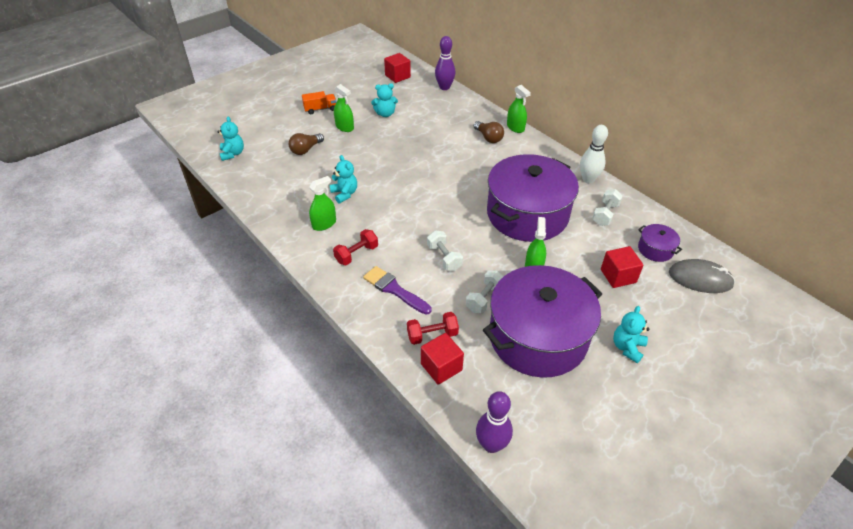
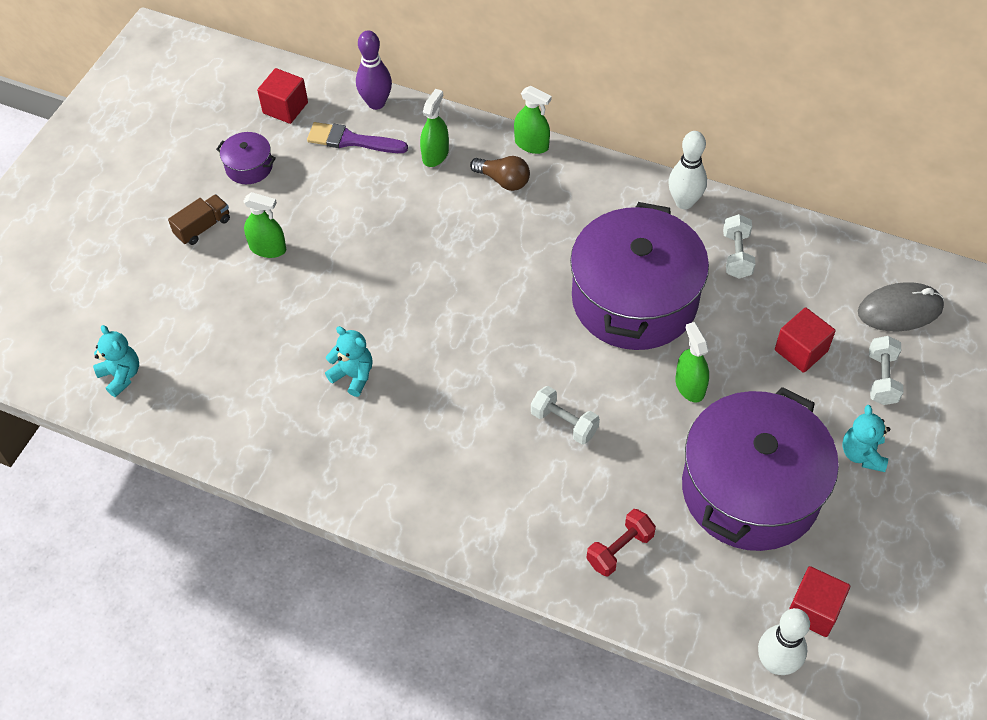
camera: 25 degrees left, 10 degrees up
(306, 150) = (236, 318): brown light bulb -> none
(320, 109) = (203, 227): orange truck -> brown truck
(324, 224) = (359, 442): green spray bottle -> green spray bottle (435, 155)
(356, 254) = (440, 472): red dumbbell -> none
(385, 114) = (316, 195): turquoise teddy bear -> none
(394, 289) = (528, 504): purple brush -> purple brush (351, 140)
(441, 367) = (658, 590): red cube -> red cube (813, 610)
(484, 298) = (654, 463): white dumbbell -> white dumbbell (882, 378)
(491, 445) = (776, 663): purple bowling pin -> white bowling pin
(655, 249) = (826, 287): purple pot -> purple pot (249, 167)

